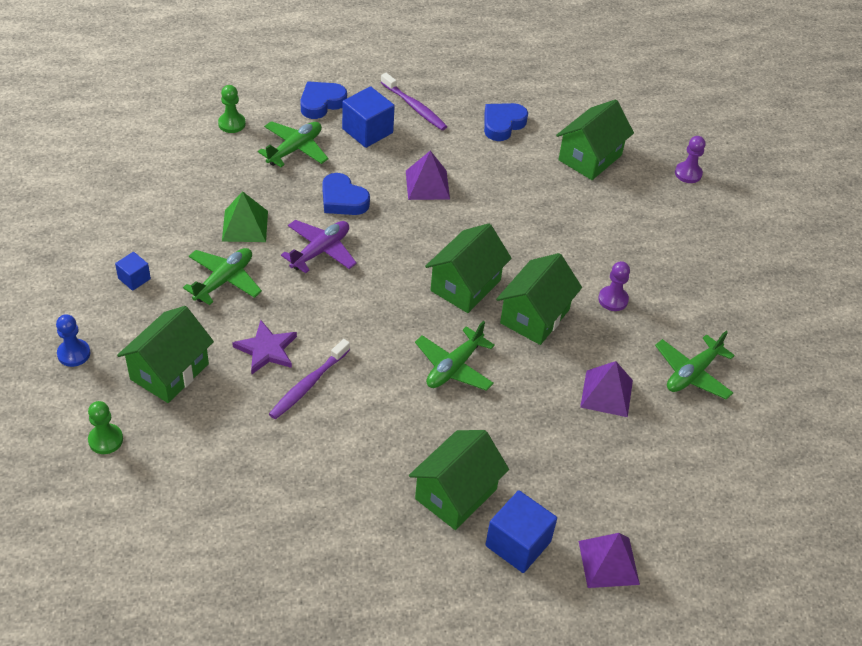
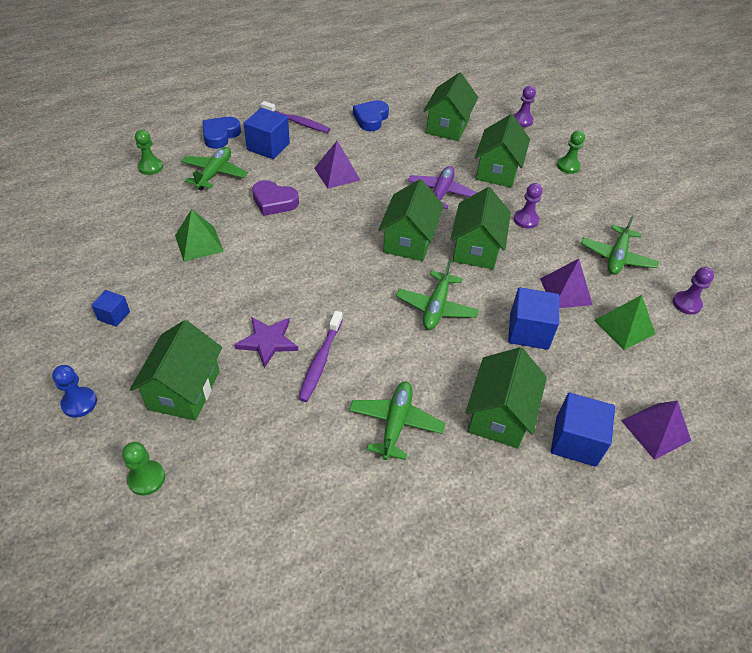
camera: 20 degrees left, 0 degrees up
(224, 280) = (200, 293): green plane -> green plane (395, 423)
(320, 251) = (275, 246): purple plane -> purple plane (441, 193)
(343, 200) = (274, 202): blue heart -> purple heart
(538, 422) = (528, 331): none -> blue cube
(616, 230) = (497, 171): none -> green house
(647, 451) = (624, 327): none -> green pyramid
(707, 248) = (568, 166): none -> green pawn
(738, 449) = (686, 304): none -> purple pawn

